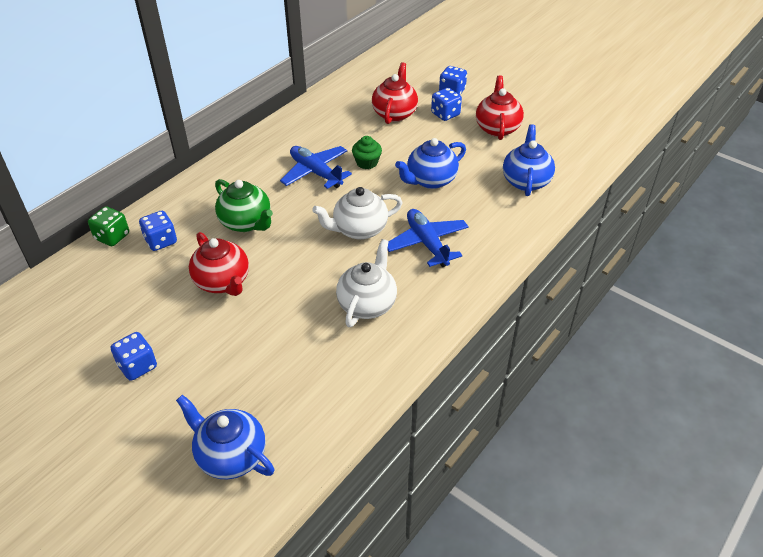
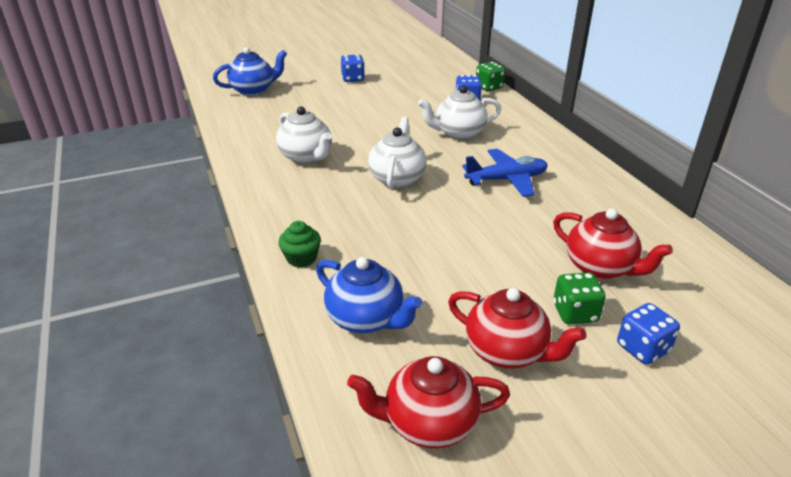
camera: 120 degrees right, 10 degrees down
(223, 282) = (397, 112): red teapot -> red teapot (429, 423)
(246, 223) = (458, 133): green teapot -> white teapot
(367, 162) = (502, 213): green cupcake -> green cupcake (301, 258)
(427, 243) = (340, 206): blue plane -> none
(430, 180) = (434, 244): blue teapot -> none
(445, 114) = (575, 313): blue dice -> green dice

